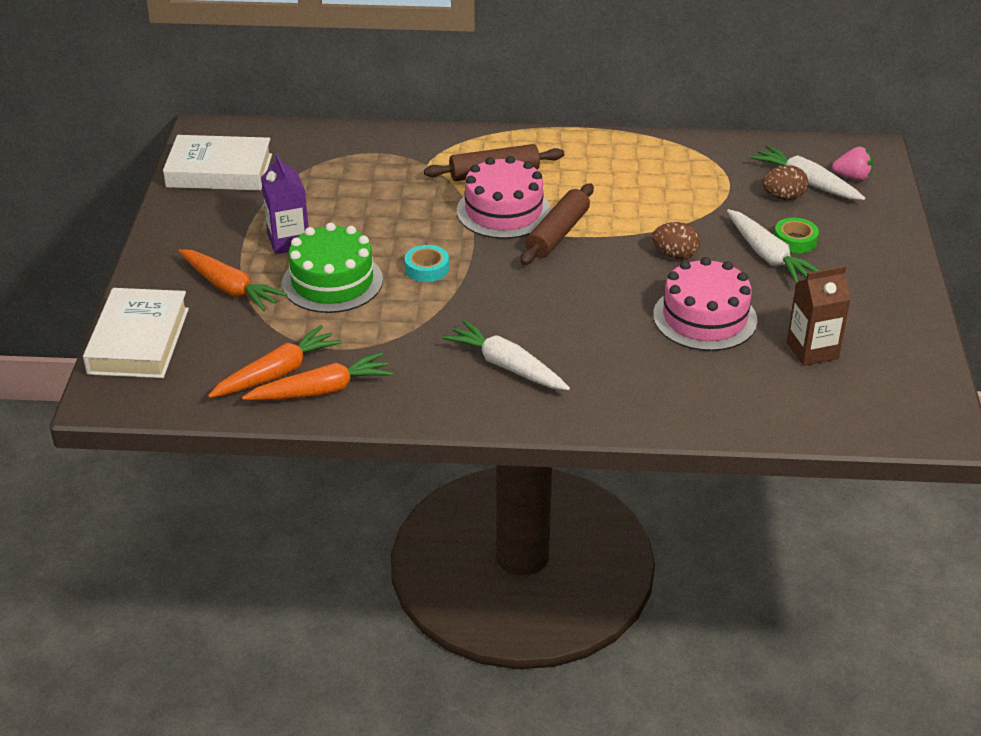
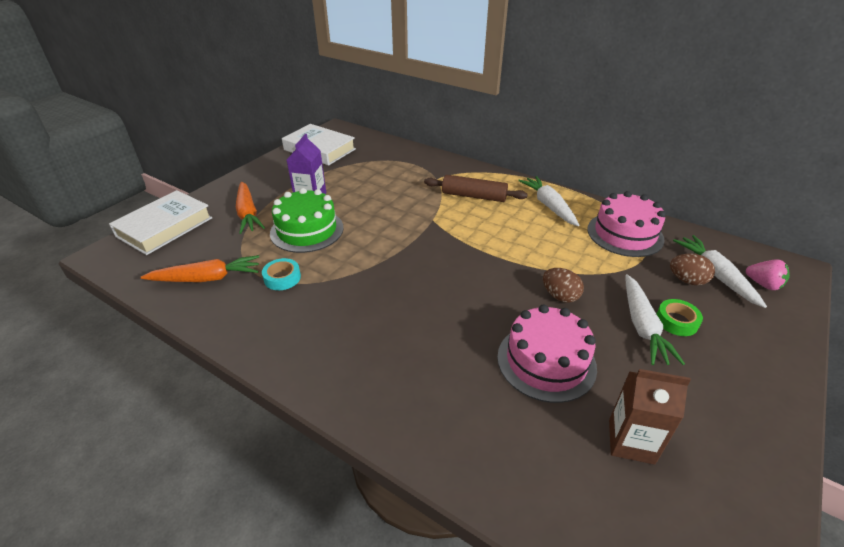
camera: 30 degrees right, 0 degrees up
(321, 390) = (216, 302): orange carrot -> none
(427, 268) = (371, 242): turquoise tape -> turquoise tape (282, 278)
(503, 211) = (458, 221): pink cake -> pink cake (625, 234)
(507, 366) = (352, 337): white carrot -> white carrot (549, 206)
(558, 234) = (481, 249): brown rolling pin -> none

